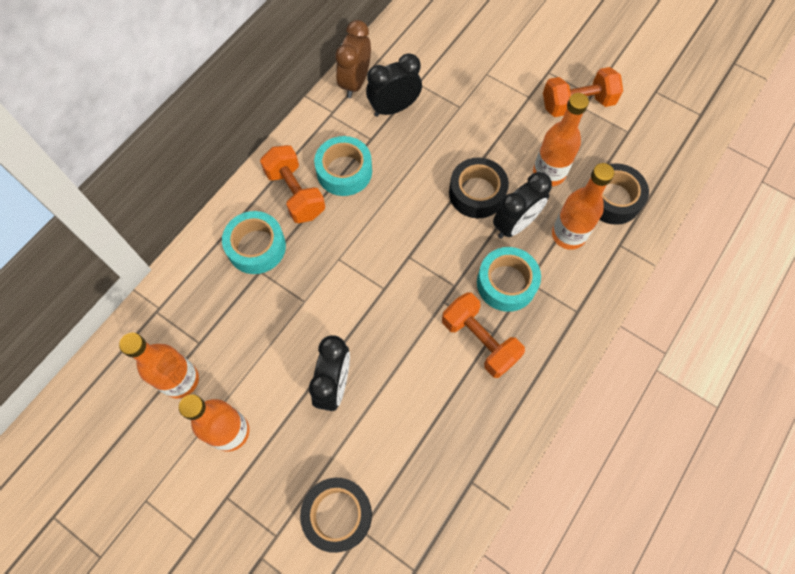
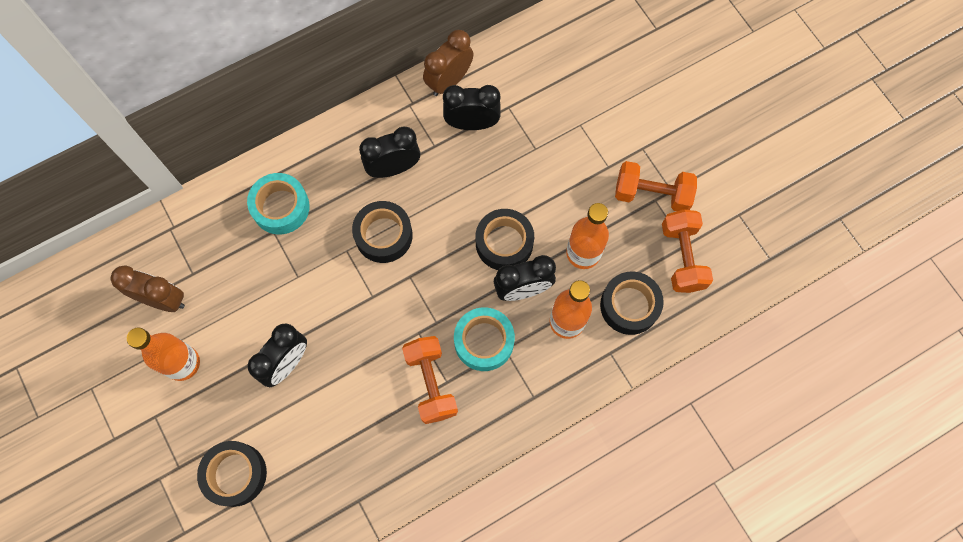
camera: 25 degrees right, 5 degrees up
(180, 380) = (163, 300): orange bottle -> brown clock
(295, 193) = (339, 171): orange dumbbell -> orange dumbbell (682, 257)
(344, 171) = (393, 168): turquoise tape -> black clock
(366, 231) = (383, 235): none -> black tape

